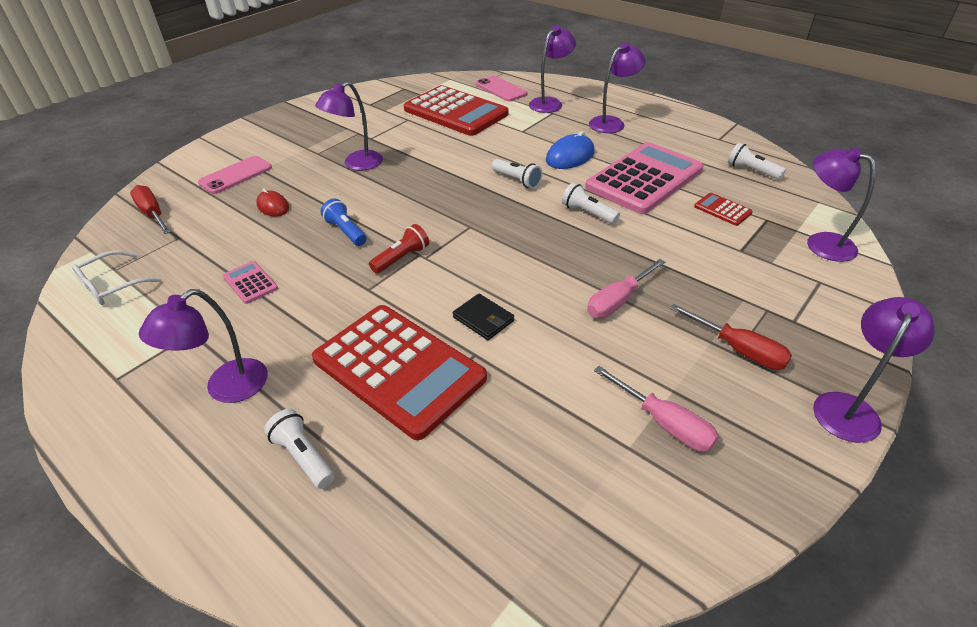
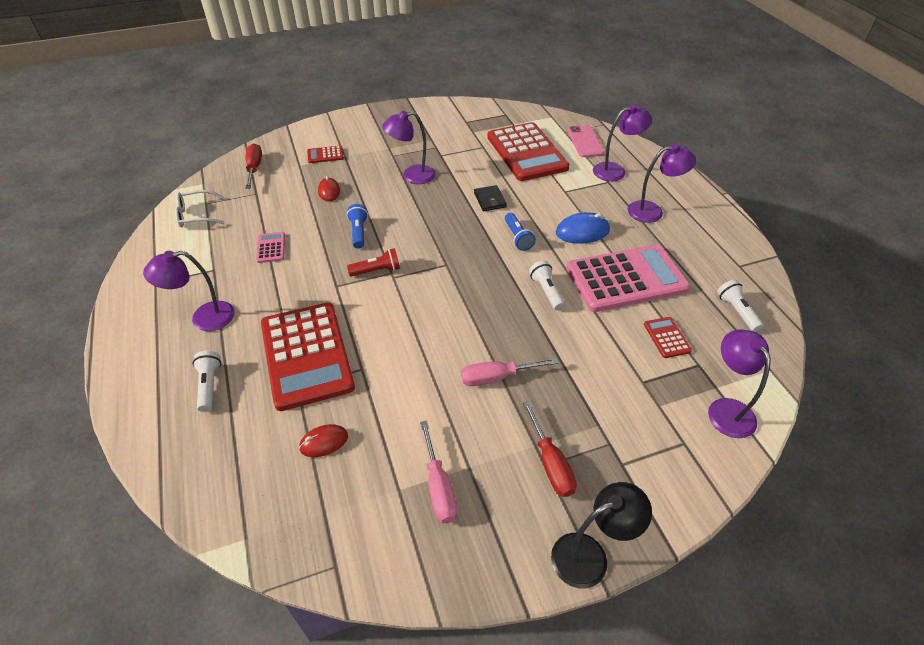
camera: 30 degrees right, 5 degrees up
(236, 175) = (325, 155): pink phone -> red calculator
(483, 319) = (389, 345): black wallet -> black wallet (490, 200)
(504, 444) = (324, 442): none -> red mouse
(517, 180) = (517, 238): white flashlight -> blue flashlight
(849, 407) = (590, 555): purple lamp -> black lamp

